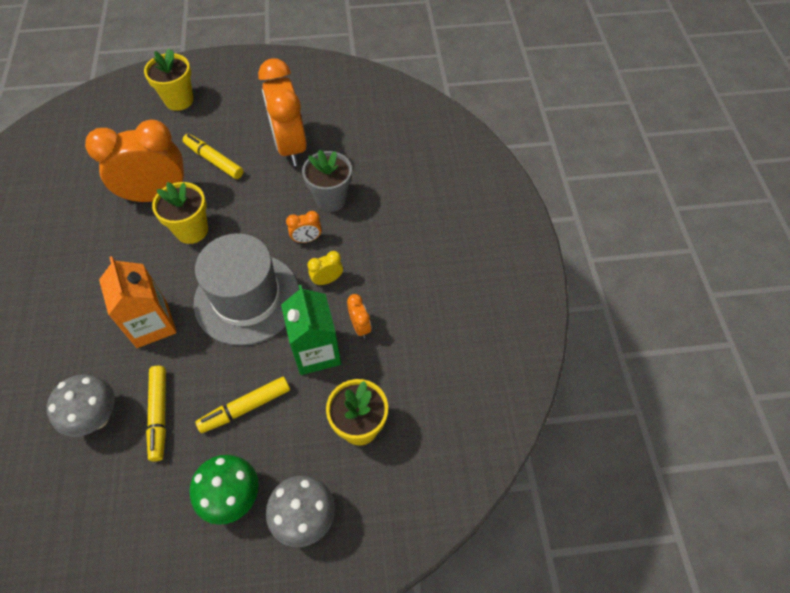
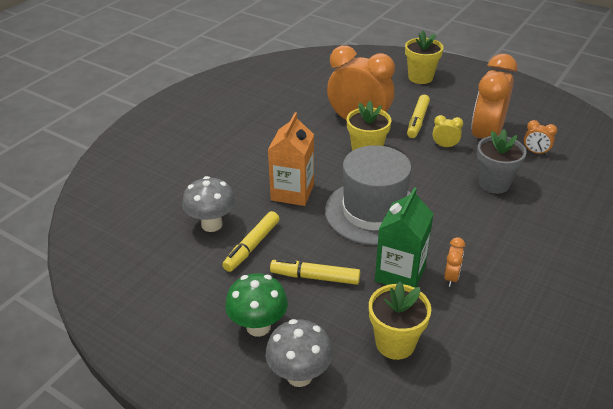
camera: 40 degrees right, 20 degrees down
(214, 160) = (417, 121): yellow marker -> yellow marker turned 150 degrees counterclockwise
(307, 239) = (452, 199): orange clock -> orange clock (535, 152)
(327, 280) = (448, 233): yellow clock -> yellow clock (445, 146)

